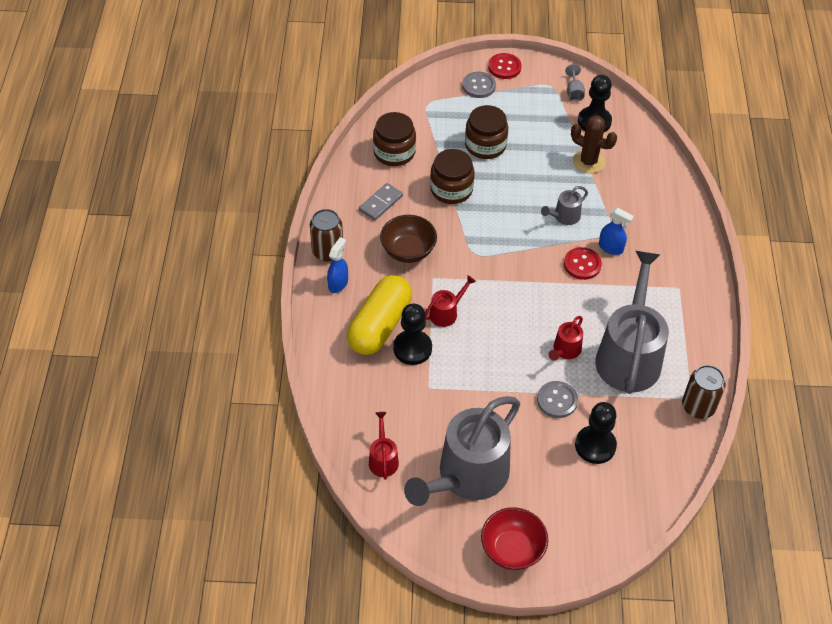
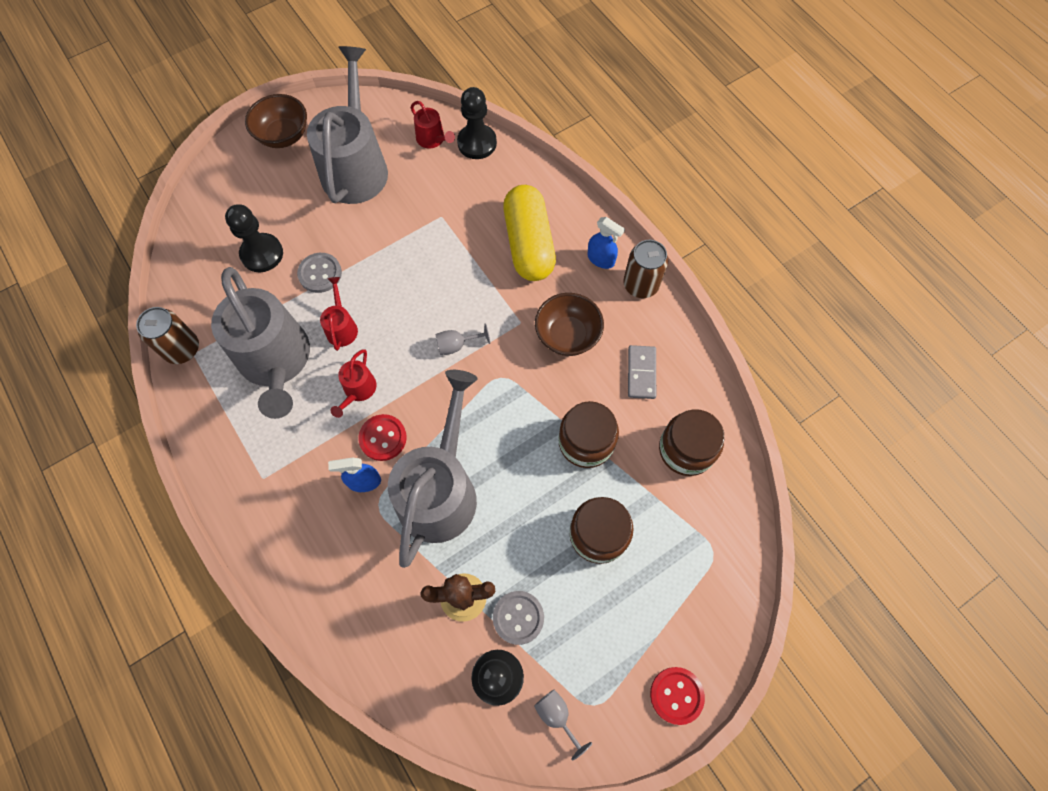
camera: 145 degrees right, 15 degrees up
(338, 283) = (601, 259): blue spray bottle -> blue spray bottle turned 45 degrees counterclockwise
(412, 348) = (482, 241): black pawn -> black pawn (477, 143)
(446, 313) = (479, 294): red watering can -> red watering can (358, 390)
(479, 86) = (680, 632): grey button -> grey button (518, 617)
(489, 290) = (457, 345): none -> grey goblet
(512, 549) = (284, 136): red bowl -> brown bowl
(564, 216) = (440, 490): grey watering can -> grey watering can, size x2.32

